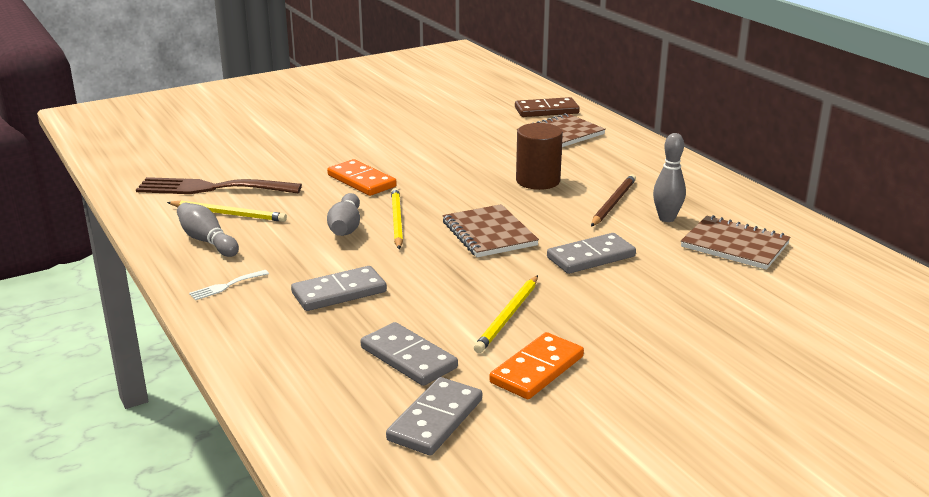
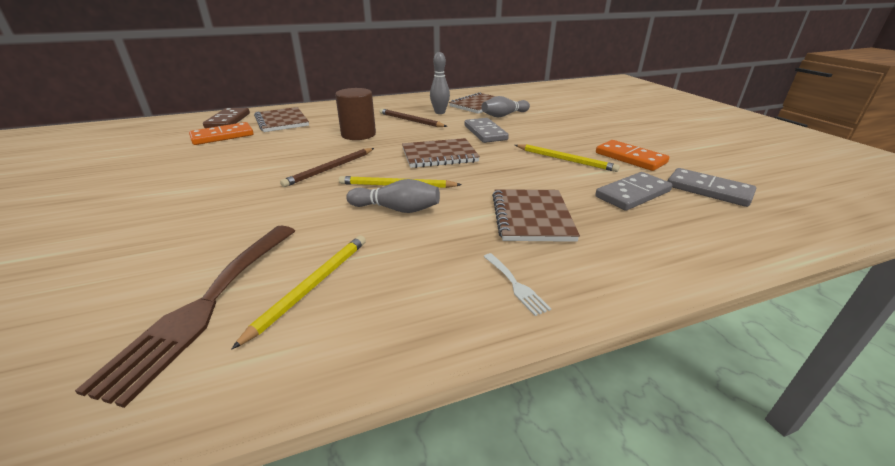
camera: 80 degrees left, 5 degrees up
(207, 241) = (387, 304): grey bowling pin -> grey bowling pin (504, 115)
(339, 292) = (532, 217): grey domino -> brown notebook
(361, 181) = (292, 197): orange domino -> orange domino (222, 136)
(429, 184) = (331, 168): none -> brown pencil

